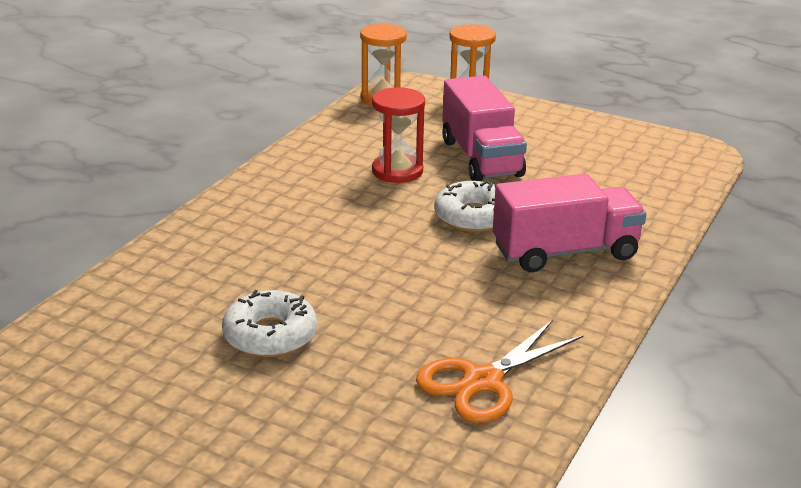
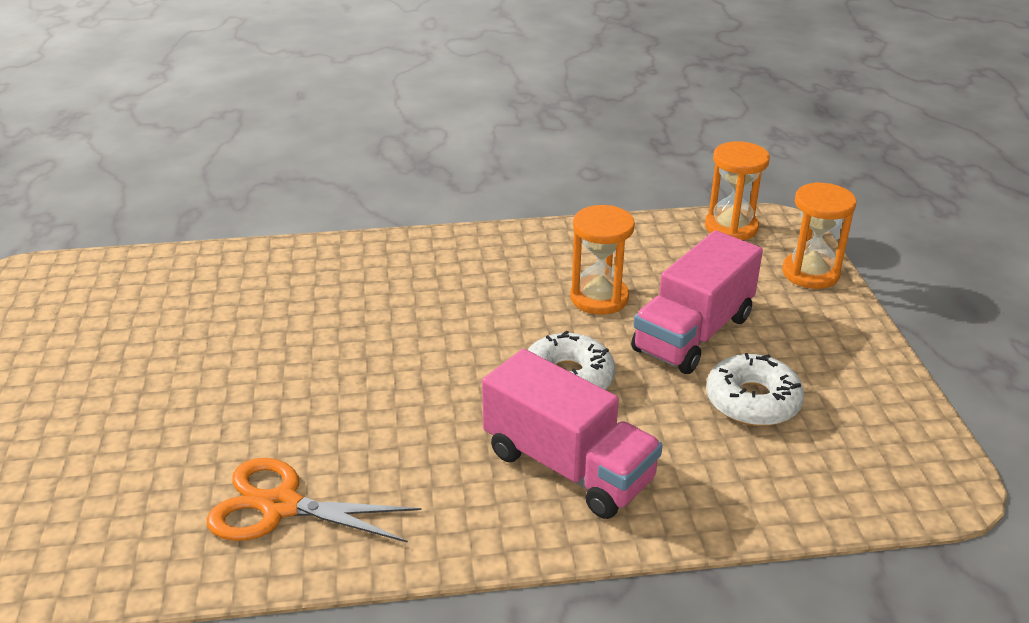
camera: 55 degrees right, 5 degrees up
(270, 335) = (255, 357): white donut -> white donut (752, 401)
(397, 171) = (599, 298): red hourglass -> orange hourglass

